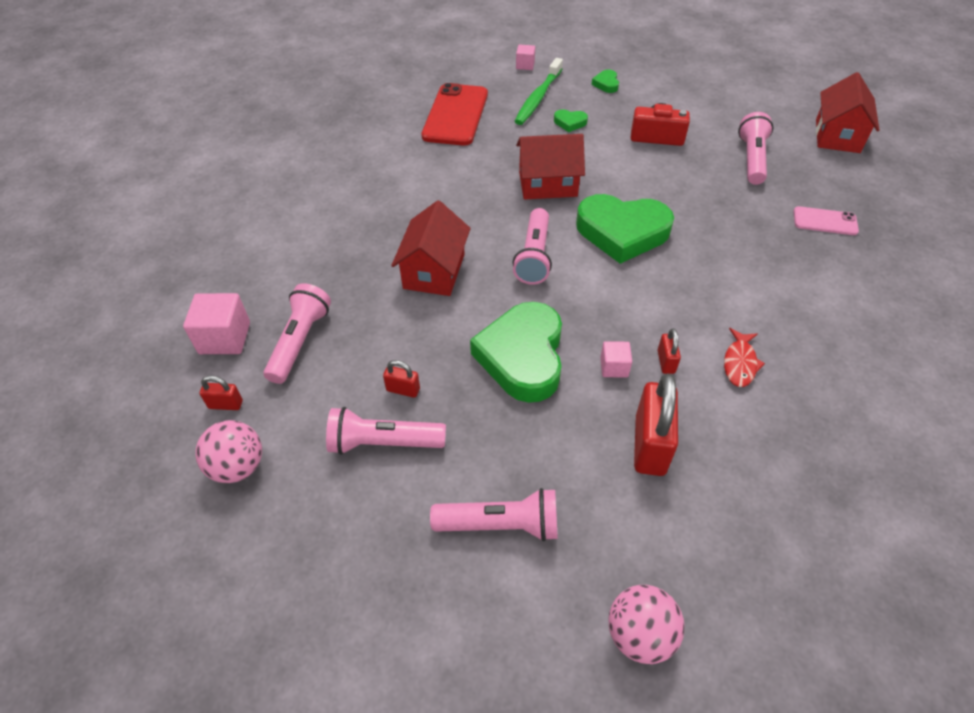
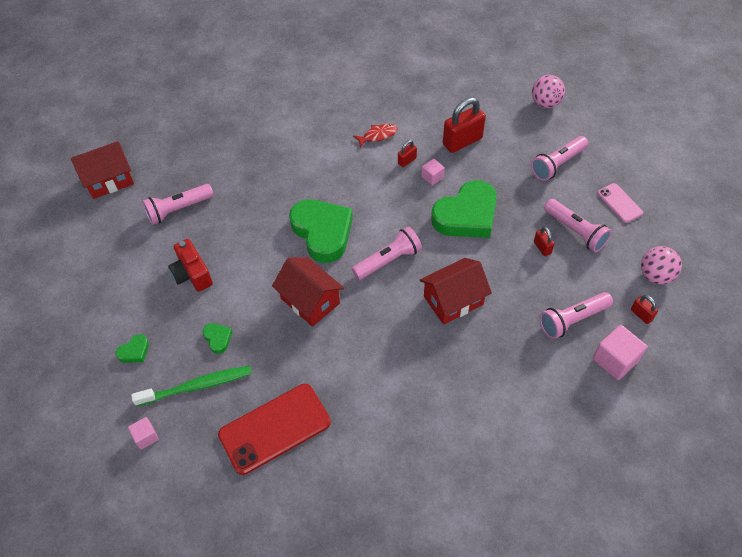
camera: 130 degrees left, 5 degrees up
(501, 525) = (557, 164): pink flashlight -> pink flashlight turned 90 degrees counterclockwise
(825, 221) = (221, 150): pink phone -> pink phone (619, 203)

